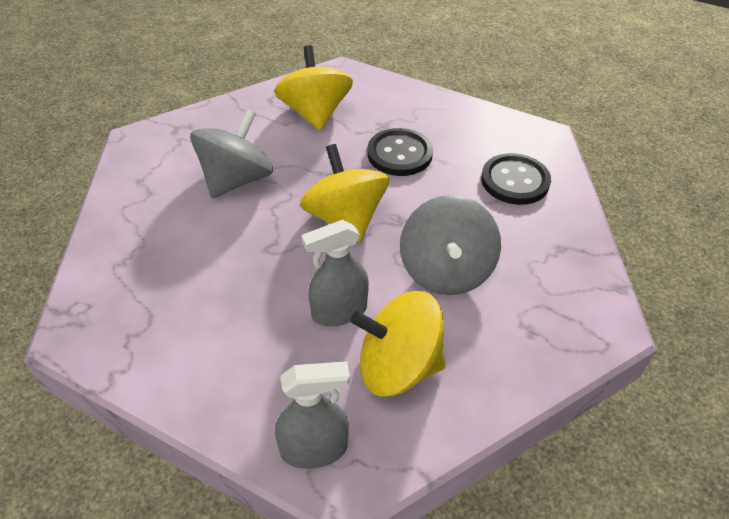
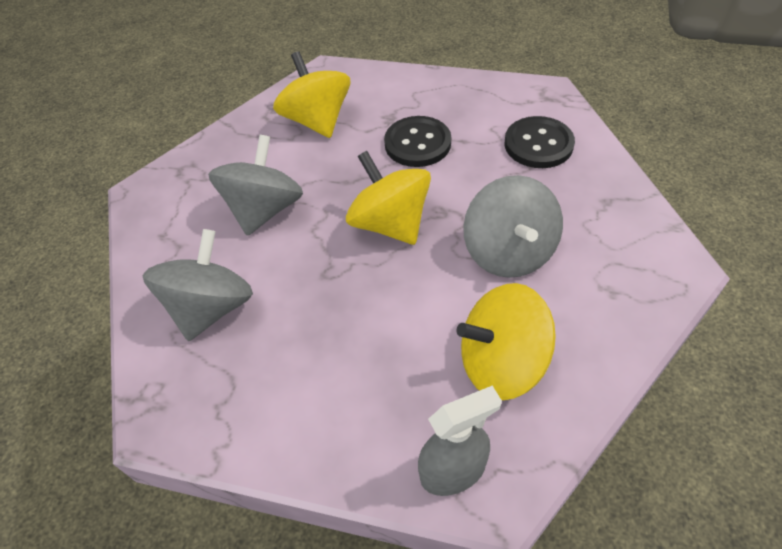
camera: 10 degrees left, 5 degrees up
(157, 252) = (211, 307): none -> grey spinning top
(339, 311) = (421, 321): grey spray bottle -> none

